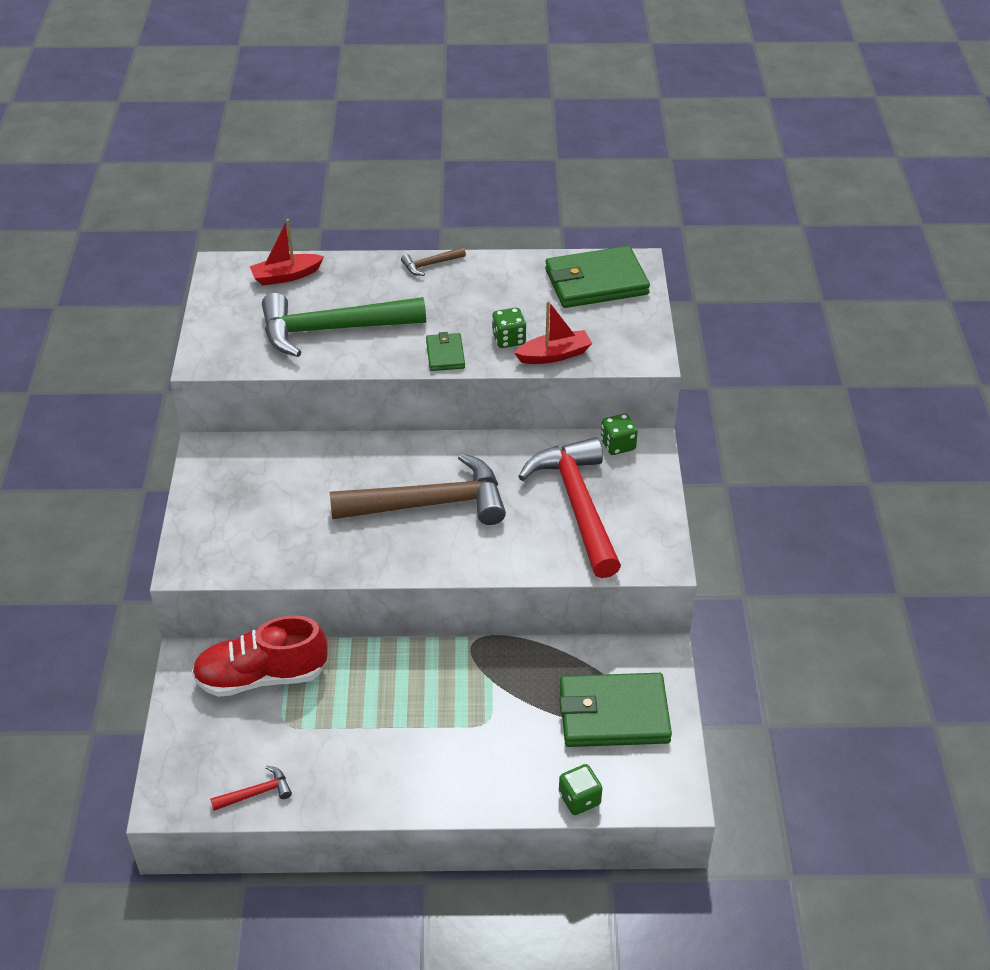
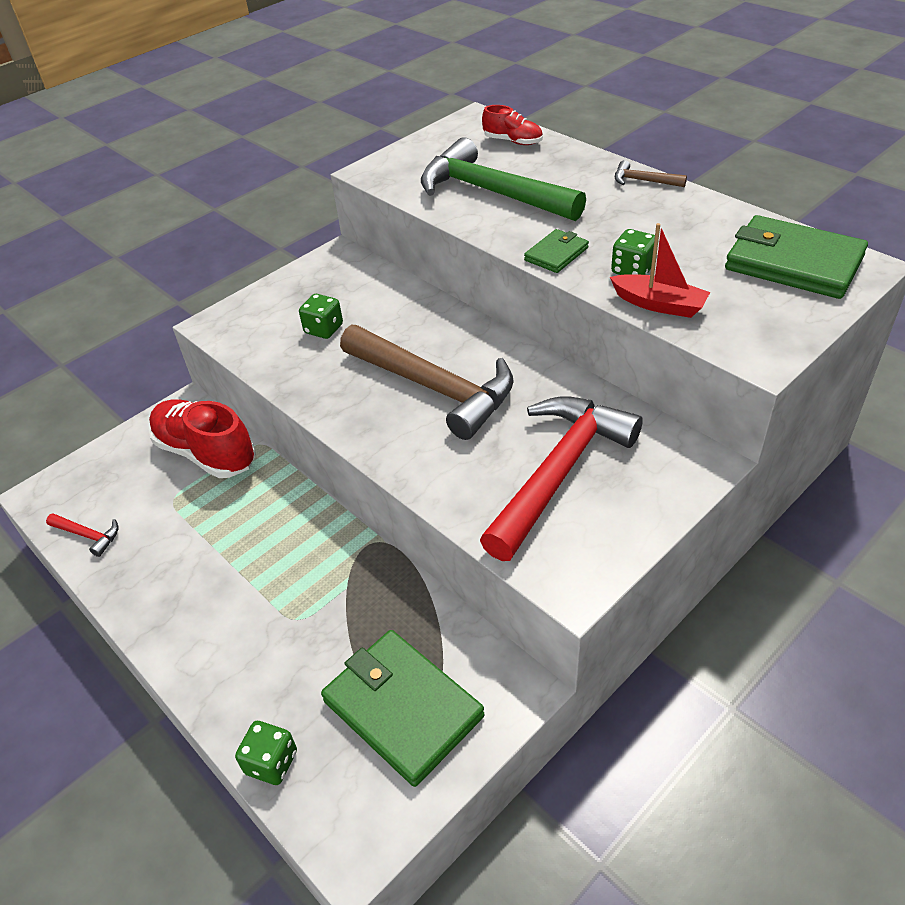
camera: 50 degrees right, 0 degrees up
(286, 276) = (513, 141): red boat -> red shoe
(618, 445) = (672, 443): green dice -> green dice (324, 329)

